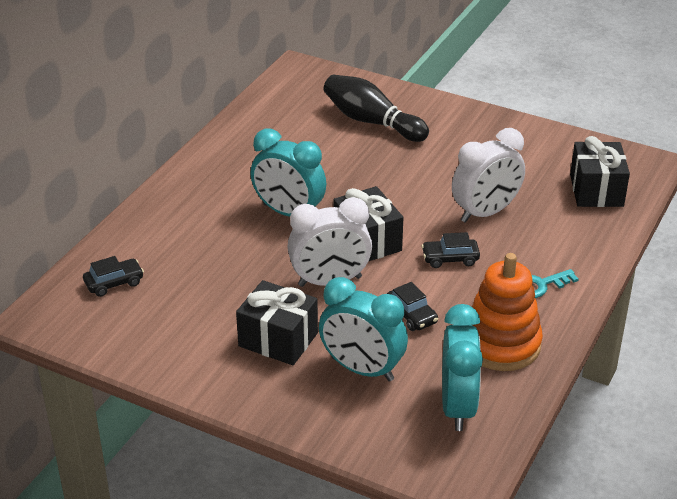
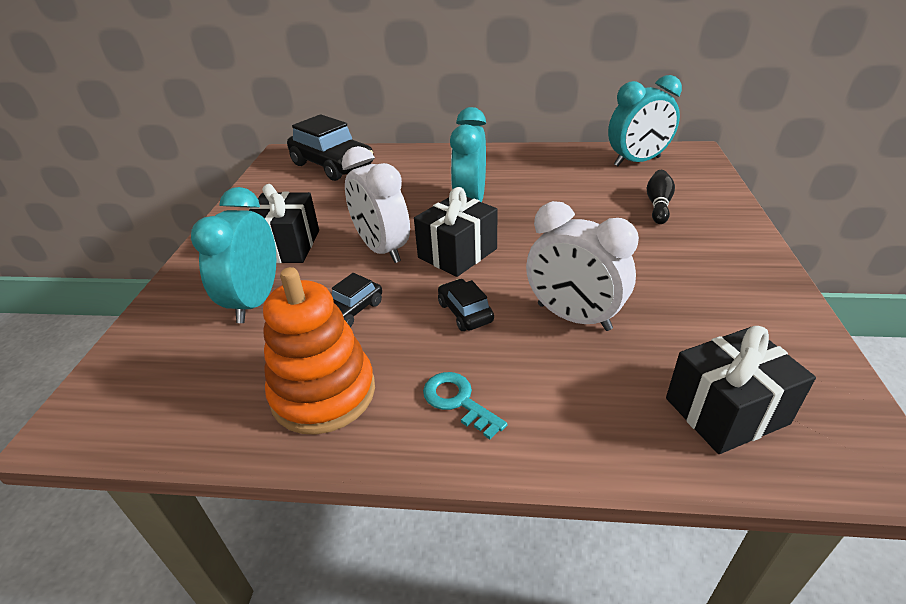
camera: 70 degrees right, 0 degrees up
(114, 283) = (332, 165): black car -> black car, size x2.04
(372, 122) = (658, 205): black bowling pin -> black bowling pin, size x0.58
(457, 407) = (202, 384): turquoise clock -> turquoise clock (637, 161)

